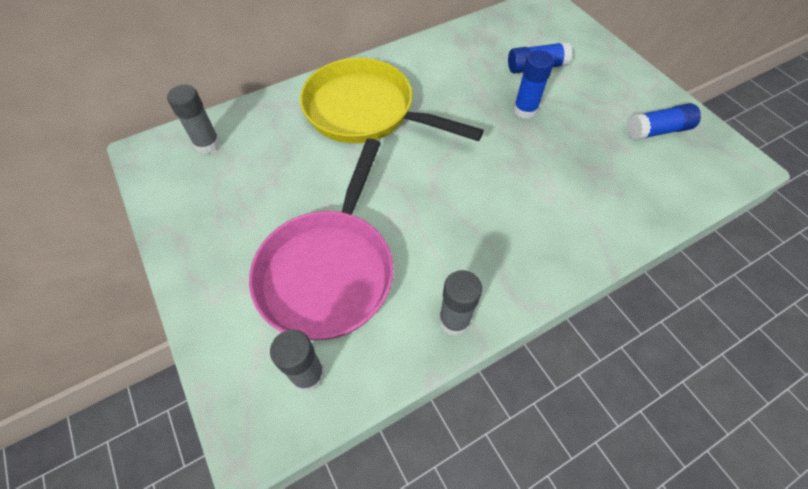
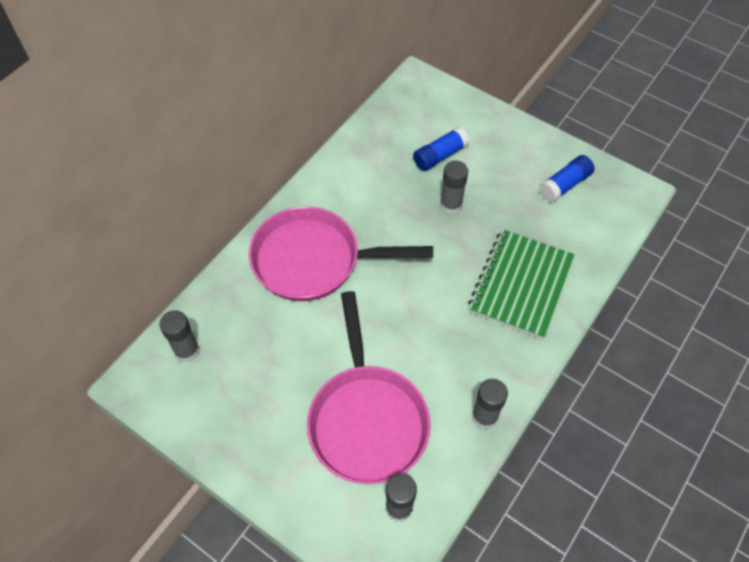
camera: 25 degrees left, 0 degrees up
(366, 111) = (313, 260): yellow pan -> pink pan
(525, 110) = (451, 205): blue glue stick -> grey glue stick
(563, 205) = (521, 285): none -> green notebook

